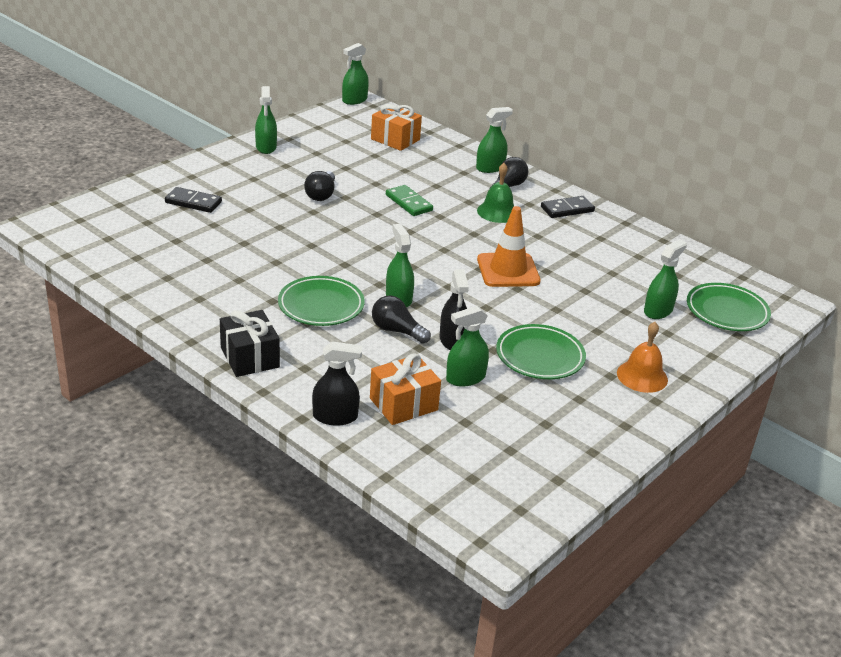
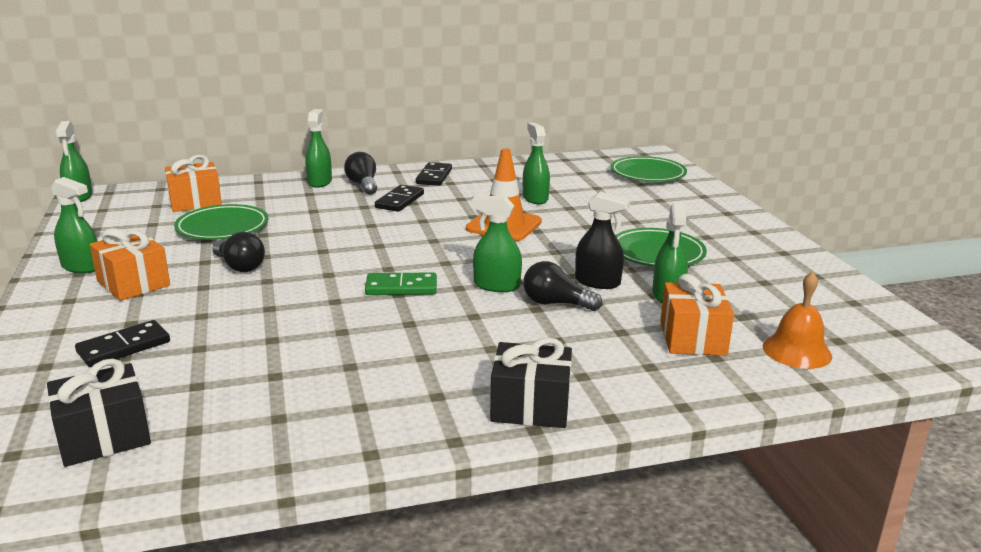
camera: 55 degrees left, 10 degrees down
(111, 236) = (104, 436): none -> black gift
(263, 172) = (133, 283): none -> orange gift
(321, 306) = (465, 330): green plate -> green plate (222, 228)
(335, 417) = (693, 384): black spray bottle -> none
(397, 331) = (556, 303): black light bulb -> black light bulb turned 45 degrees clockwise
(409, 203) = (325, 230): green domino -> green domino (401, 287)
(497, 212) = (399, 201): green bell -> black domino
(642, 376) = (716, 226): orange bell -> orange bell (797, 351)
(658, 311) = (625, 193): green spray bottle -> green spray bottle (535, 198)

